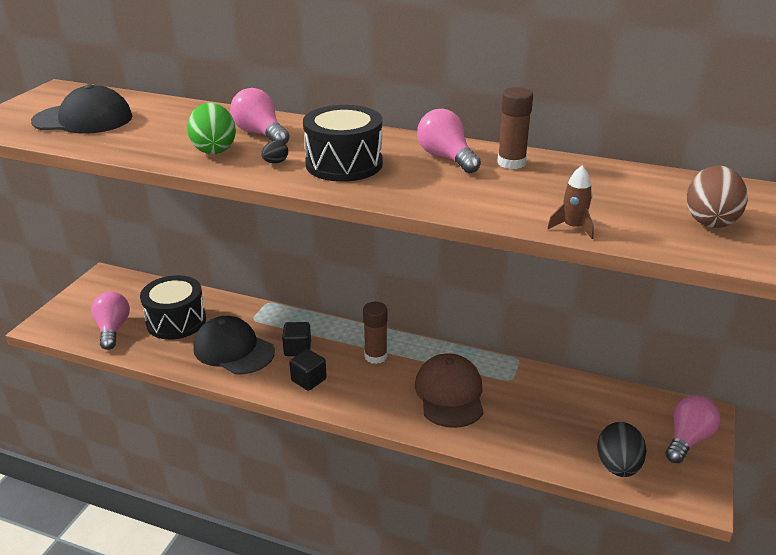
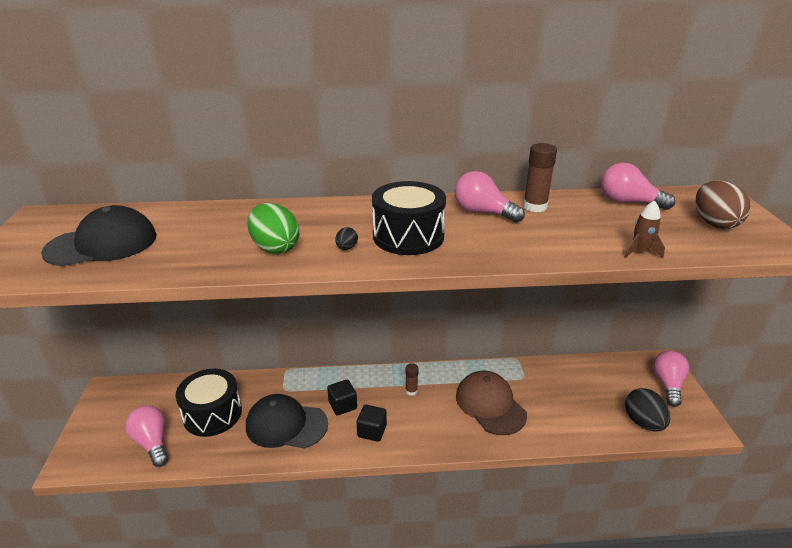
camera: 25 degrees left, 0 degrees up
(260, 134) = (303, 223): pink light bulb -> pink light bulb (628, 202)
(375, 356) = (411, 391): brown glue stick -> brown glue stick, size x0.61

